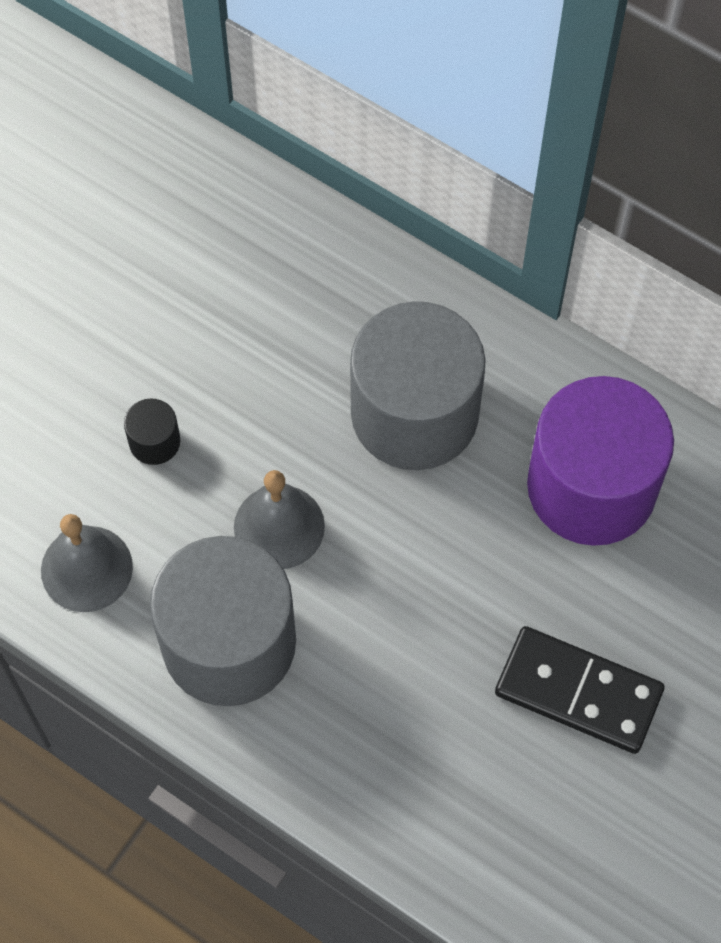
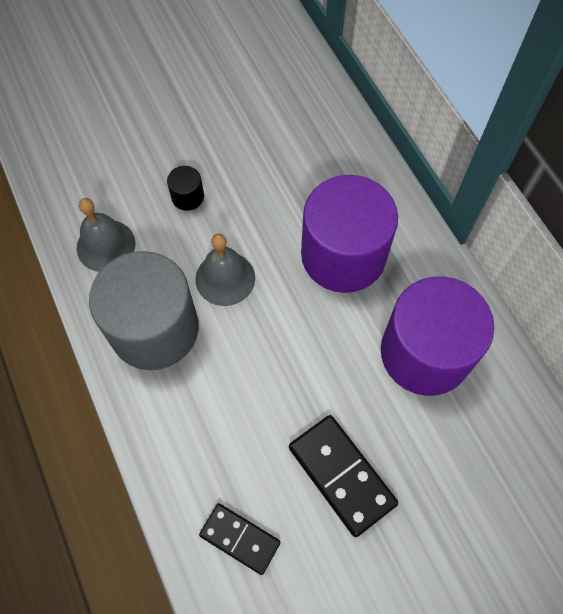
camera: 30 degrees right, 0 degrees up
(414, 413) = (343, 255): grey cylinder -> purple cylinder
(503, 834) = (239, 539): none -> black domino

